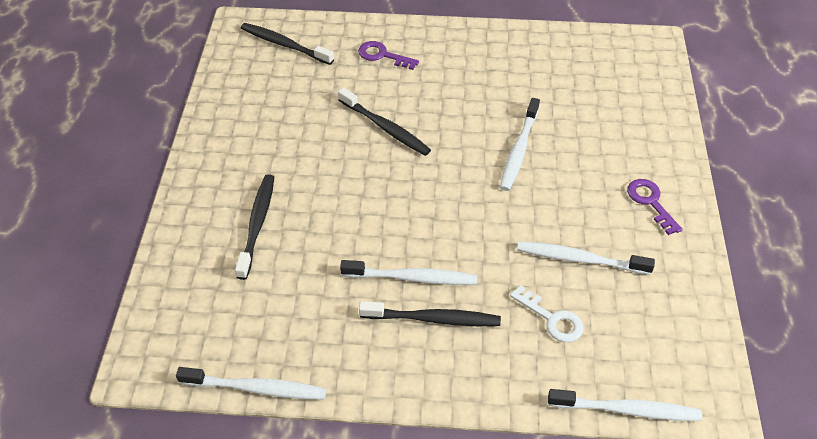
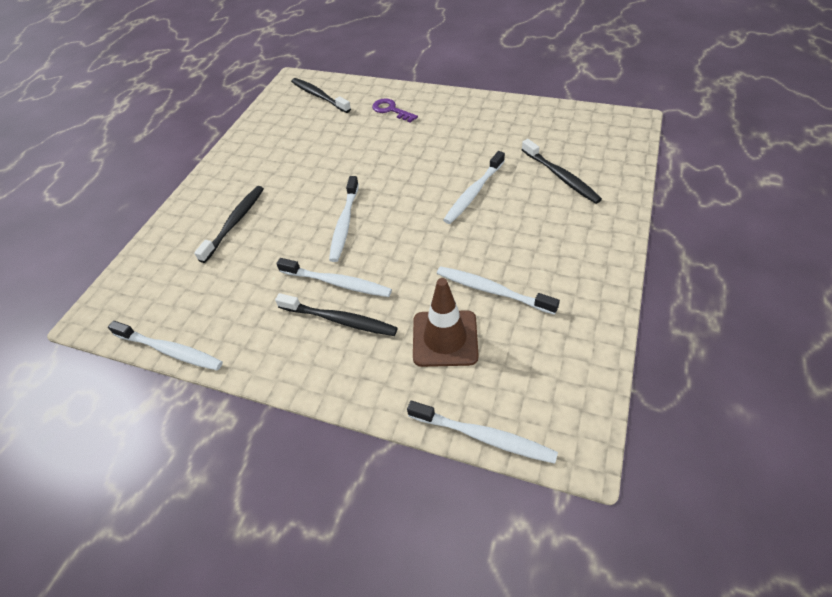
camera: 20 degrees right, 0 degrees up
(385, 128) = (369, 163): black toothbrush -> black toothbrush (561, 177)
(389, 207) = (344, 224): none -> white toothbrush
(552, 319) = (445, 338): white key -> brown traffic cone
(650, 202) = (579, 251): purple key -> none

